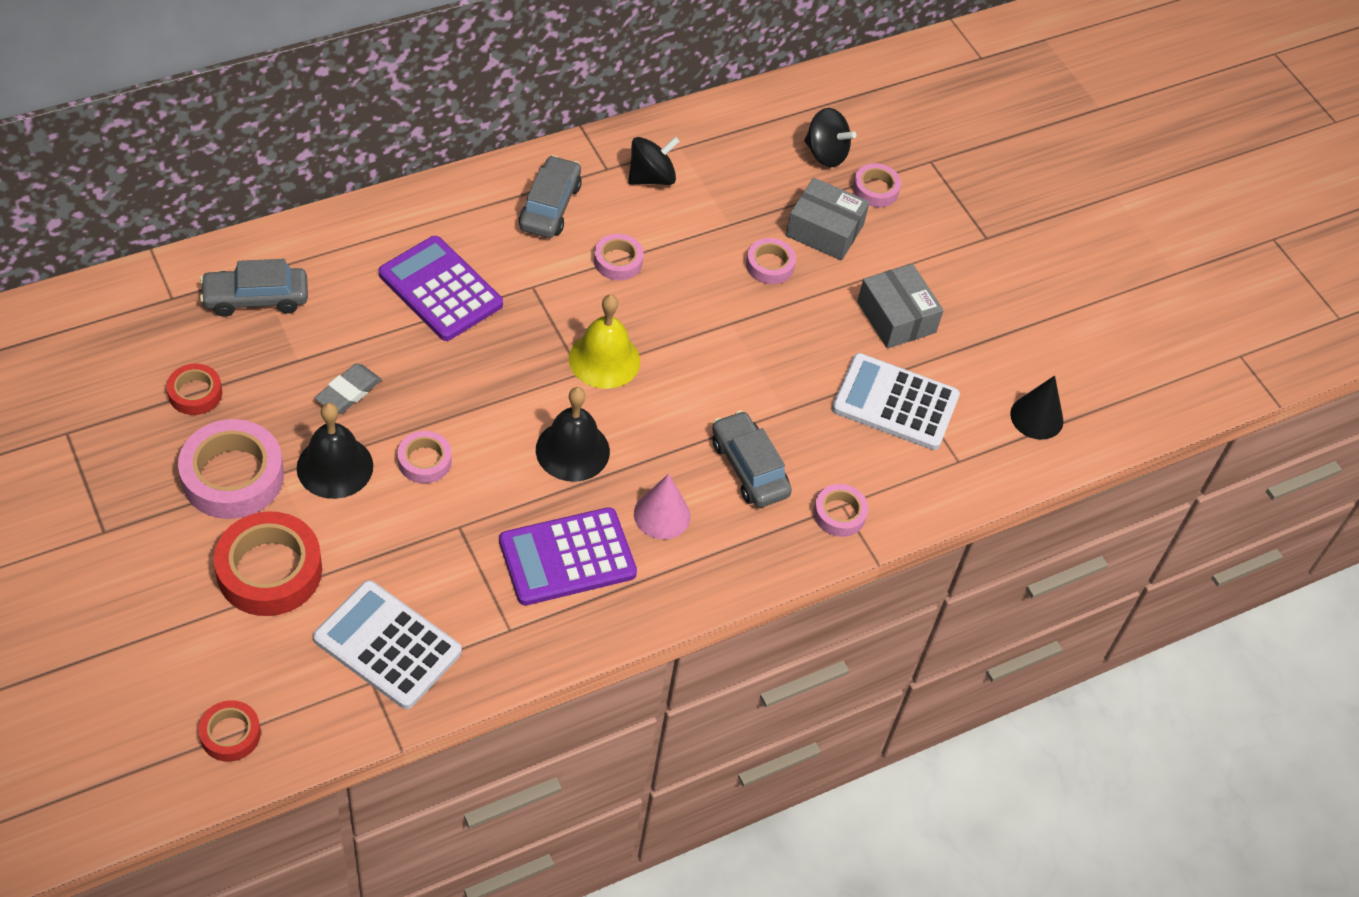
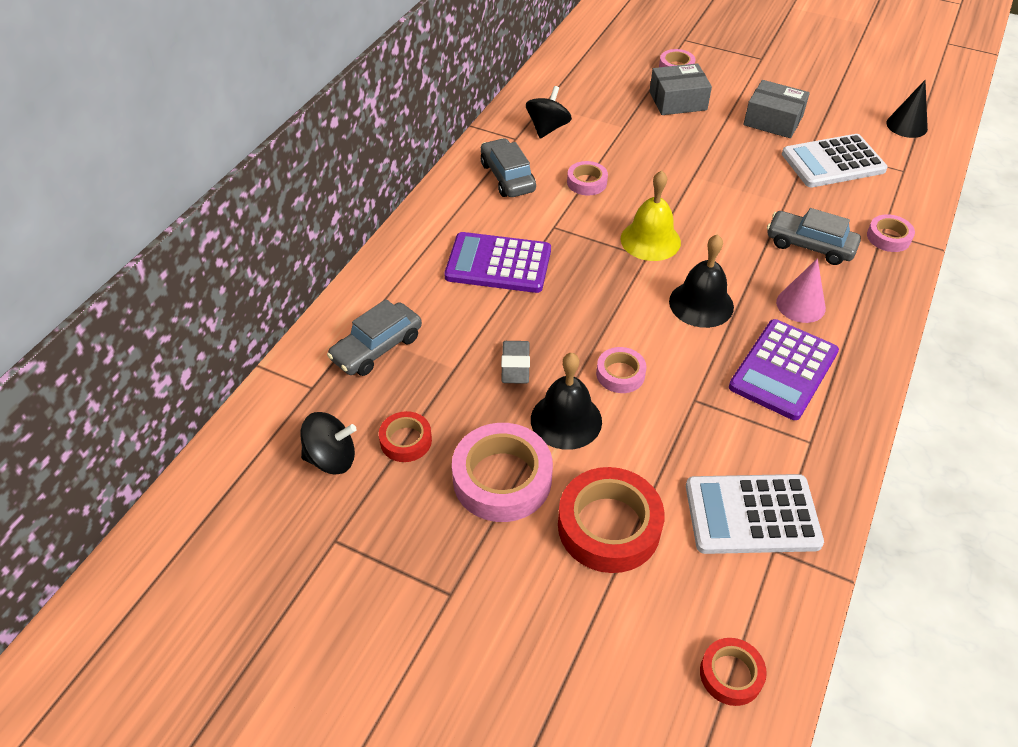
camera: 30 degrees left, 5 degrees down
(769, 265) = (673, 134): pink tape -> none
(825, 154) = (627, 65): black spinning top -> black spinning top (331, 458)

